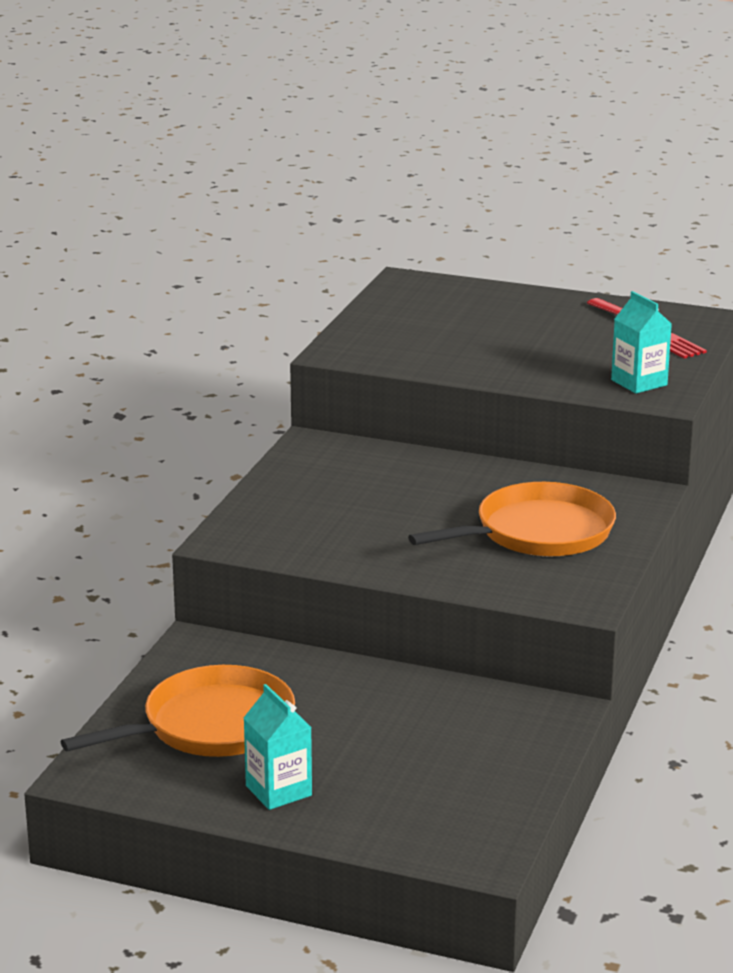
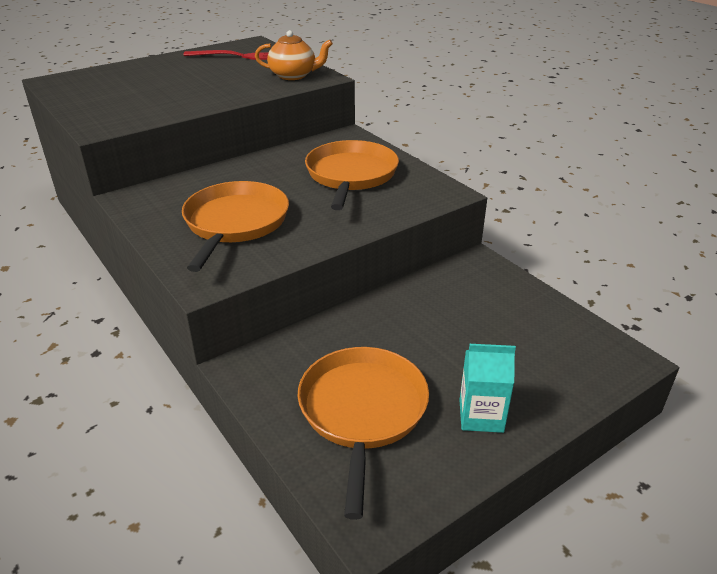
camera: 55 degrees left, 10 degrees up
(341, 512) = (235, 223): none -> orange pan
(639, 382) = (293, 76): turquoise carton -> orange teapot

